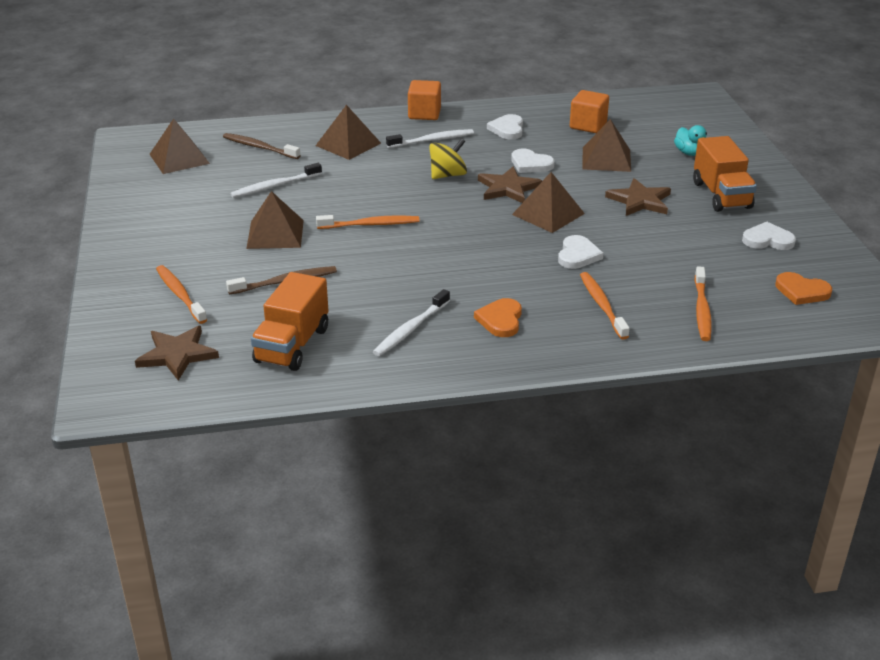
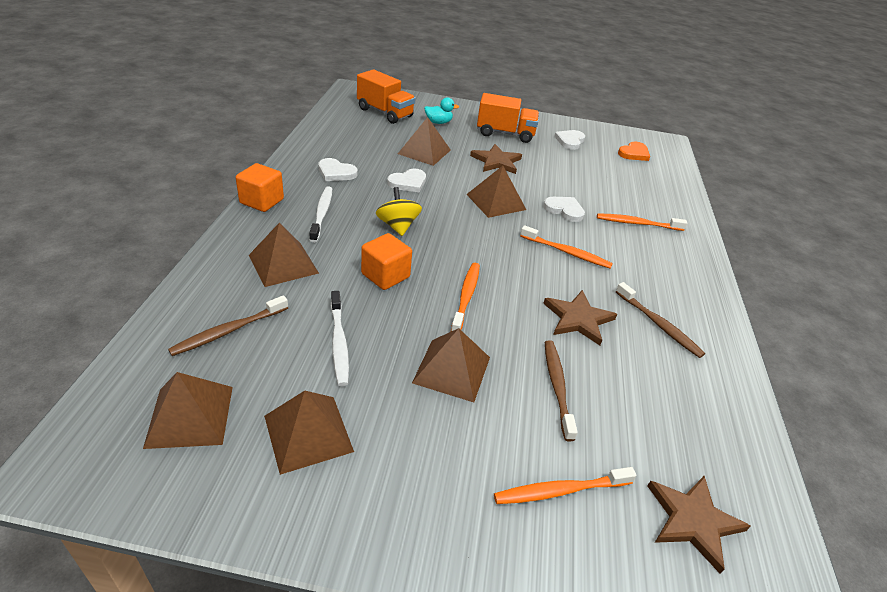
camera: 75 degrees left, 5 degrees up
(185, 196) = (308, 433): none -> brown pyramid
(292, 345) = (679, 411): orange truck -> orange truck (385, 113)
(411, 329) = (658, 324): white toothbrush -> brown toothbrush
(500, 320) = (650, 273): orange heart -> none
(508, 188) = (442, 205): brown star -> brown star (578, 319)
(588, 125) = (363, 140): orange cube -> orange cube (385, 275)
(702, 309) = (649, 190): orange toothbrush -> orange toothbrush (566, 252)

